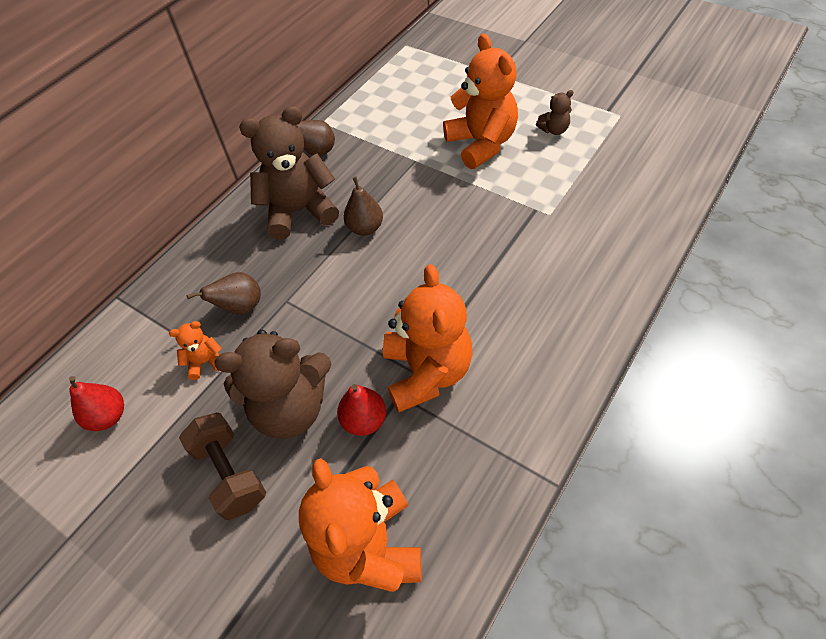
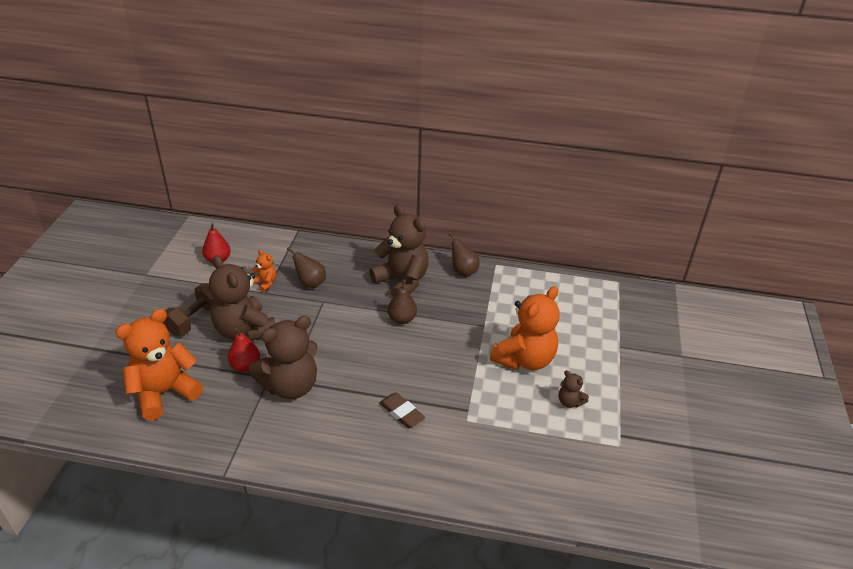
camera: 60 degrees right, 15 degrees down
(427, 372) = (290, 386): orange teddy bear -> brown teddy bear
(518, 268) = (401, 413): none -> brown eraser

